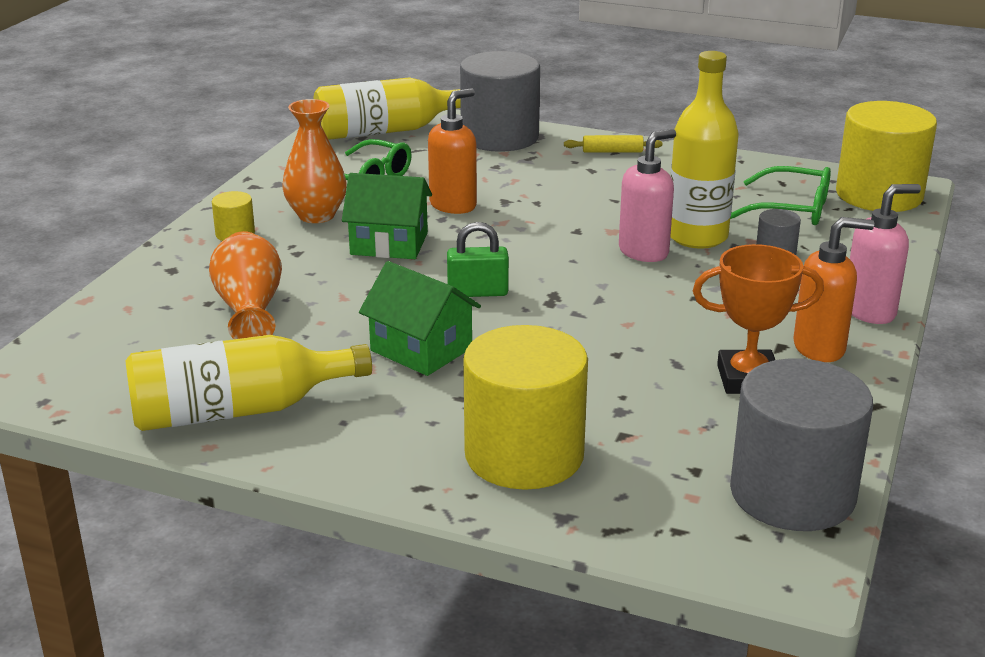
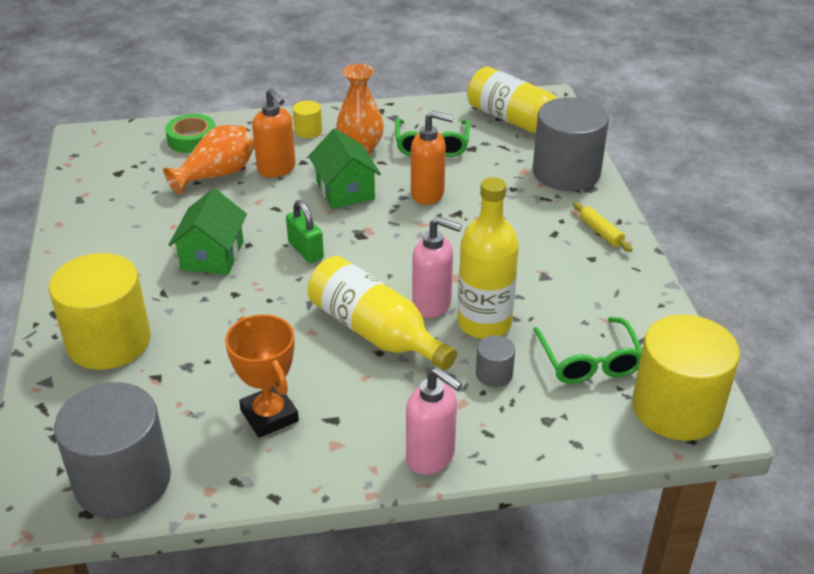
camera: 60 degrees right, 10 degrees up
(140, 307) = (192, 139): none -> green tape
(238, 410) = (100, 218): yellow bottle -> yellow bottle (375, 332)
(820, 348) = (345, 442): orange soap dispenser -> orange soap dispenser (277, 169)

